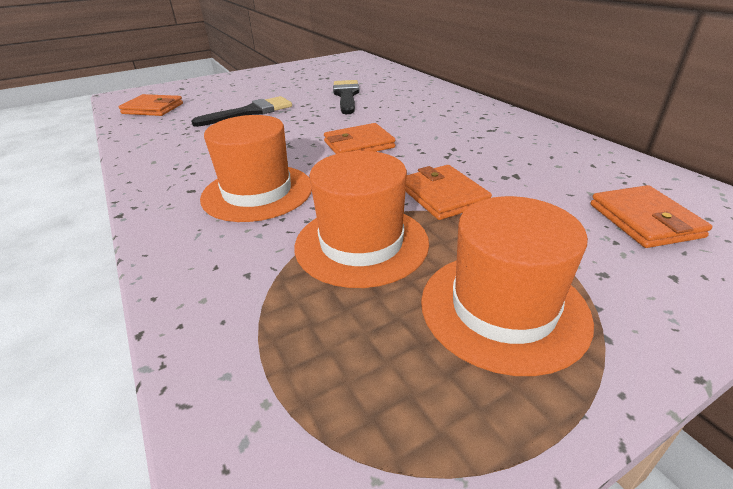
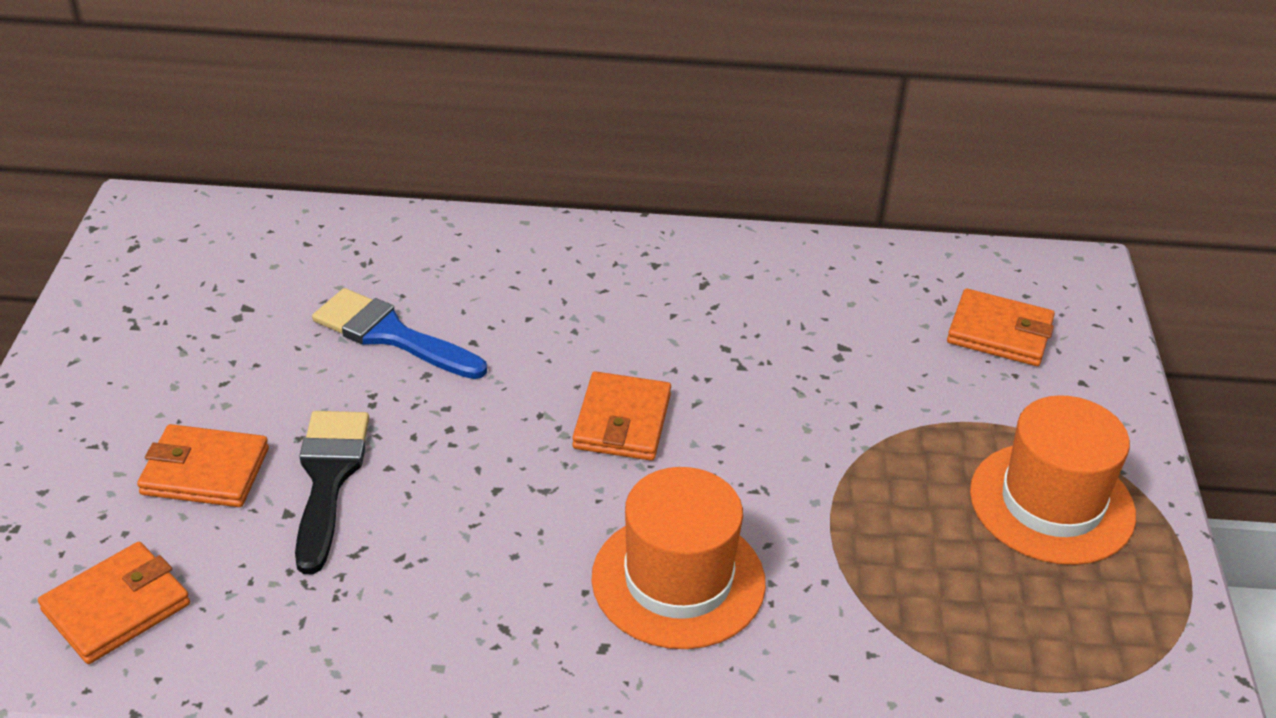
camera: 60 degrees left, 5 degrees up
(346, 95) = (390, 335): black brush -> blue brush
(361, 243) = (883, 541): orange hat -> none
(443, 196) = (838, 428): orange wallet -> orange wallet (205, 471)

